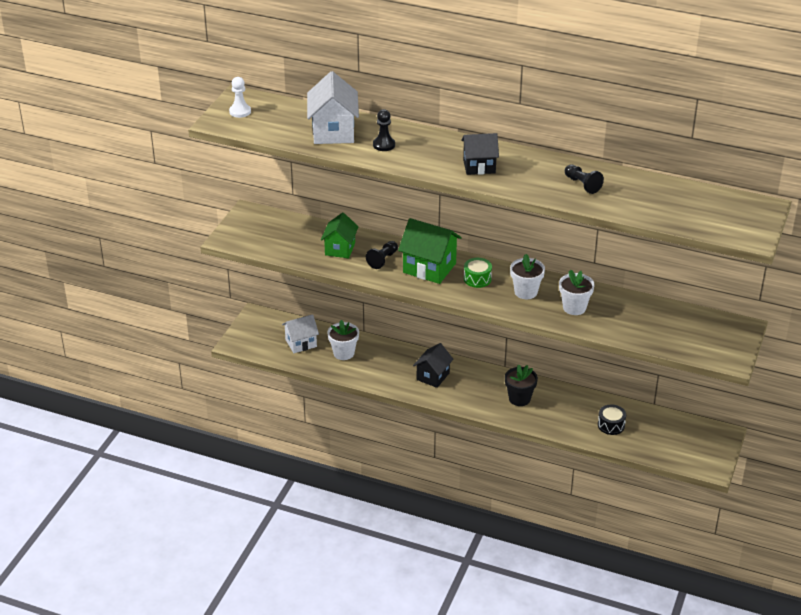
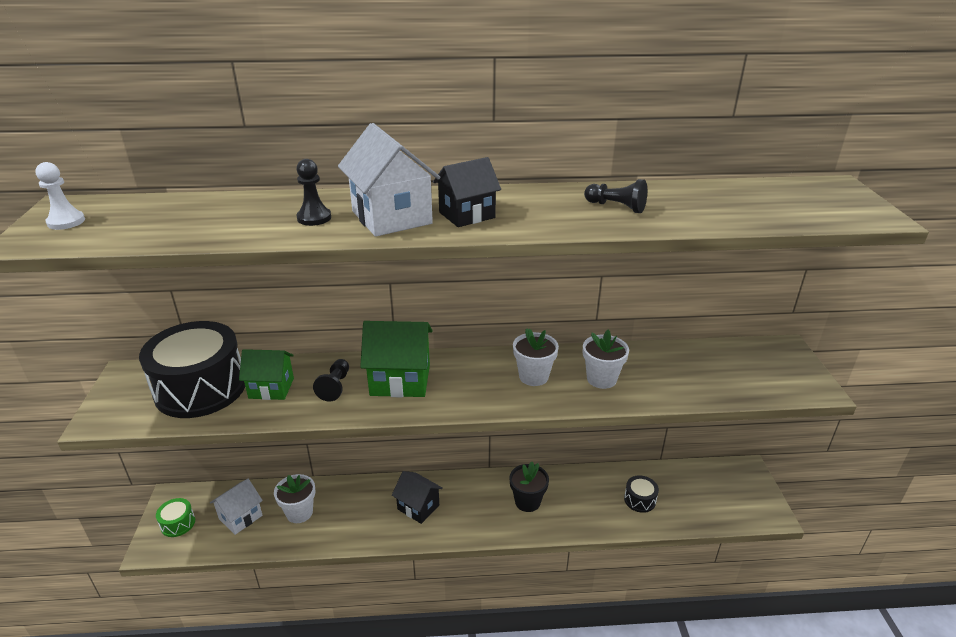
camera: 25 degrees left, 5 degrees down
(294, 236) = (200, 388): none -> black drum
(333, 132) = (229, 218): white house -> white house (391, 217)
(340, 249) = (271, 388): green house -> green house turned 75 degrees counterclockwise
(433, 376) = (418, 507): black house -> black house turned 60 degrees counterclockwise
(477, 279) = (466, 377): green drum -> green drum (178, 523)

